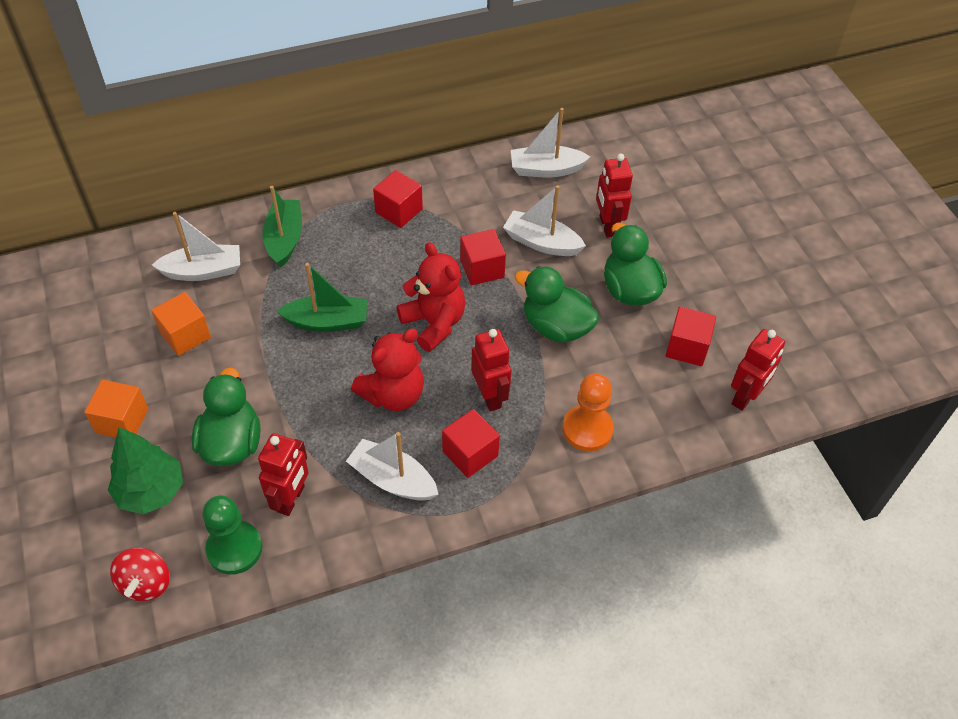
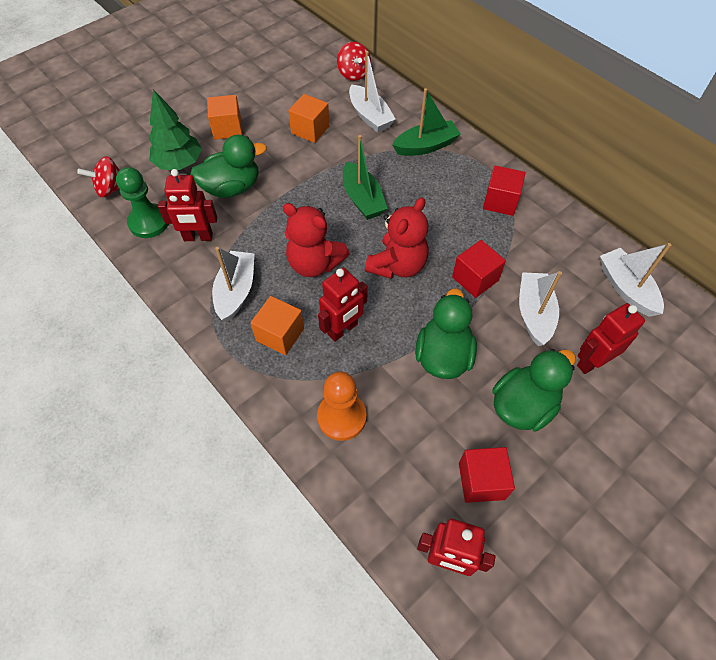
camera: 70 degrees right, 5 degrees up
(118, 261) = (353, 74): none -> red spinning top
(470, 453) = (280, 334): red cube -> orange cube

